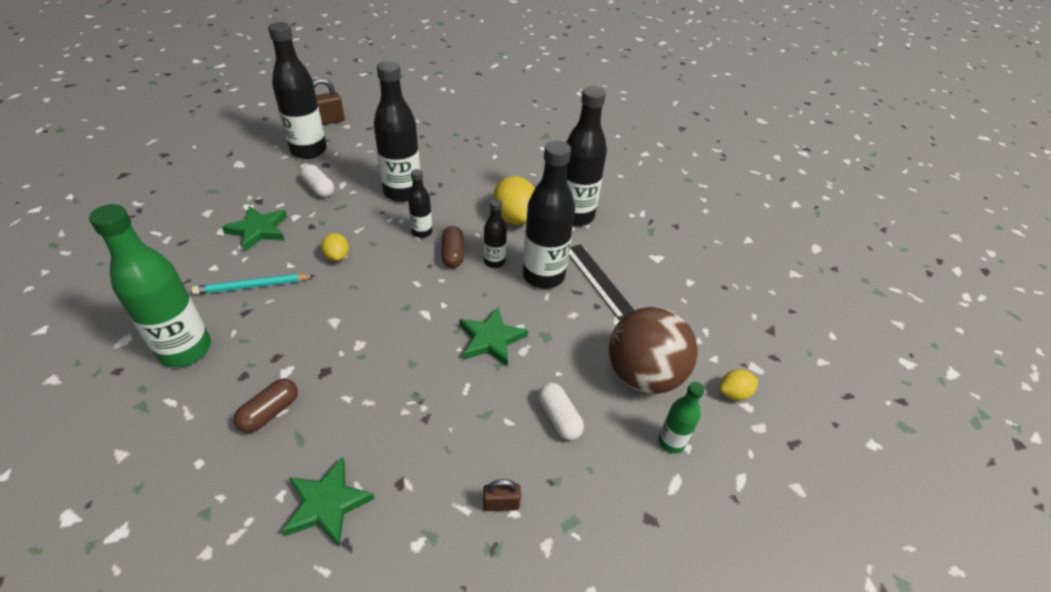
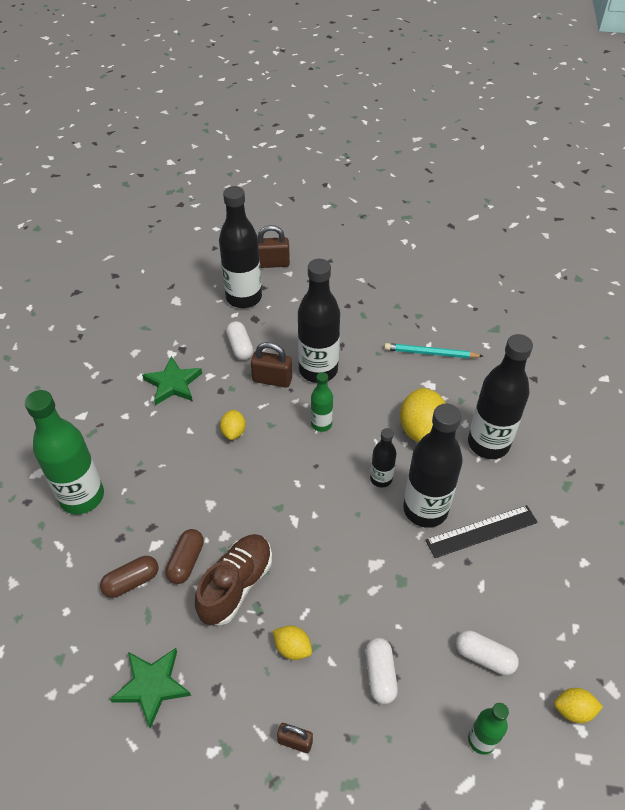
camera: 25 degrees right, 5 degrees up
(253, 286) = (152, 445): turquoise pencil -> turquoise pencil (431, 353)
(360, 208) = (272, 380): none -> brown padlock
(387, 384) = (236, 585): none -> brown shoe
(422, 232) = (321, 424): black bottle -> green bottle
(453, 254) = (343, 459): brown capsule -> brown capsule (186, 561)
(466, 421) = (292, 648): none -> yellow lemon
(491, 339) = (346, 567): green star -> none
(598, 280) = (481, 531): black ruler -> black ruler turned 75 degrees clockwise
(643, 375) = (484, 657): brown ball -> white capsule

